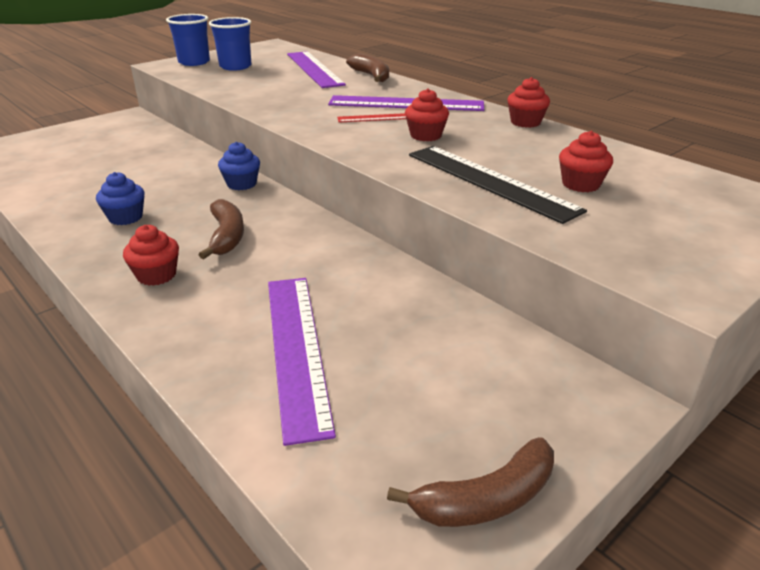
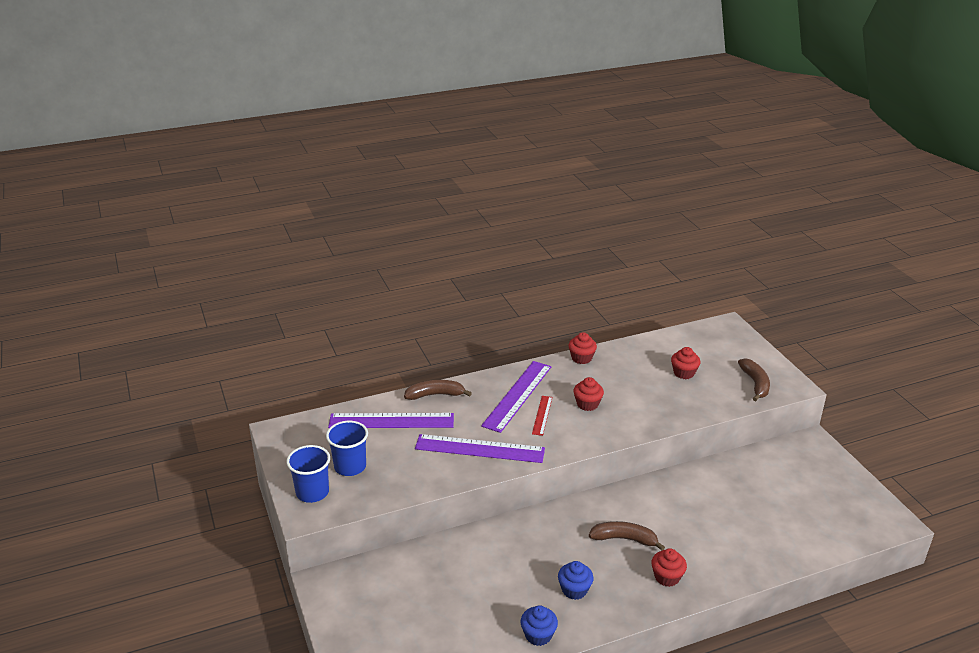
camera: 70 degrees left, 0 degrees up
(241, 184) = (539, 521): blue cupcake -> blue cupcake (538, 635)
(297, 349) = (758, 528): purple ruler -> purple ruler (479, 449)
(486, 499) = (862, 494): brown banana -> brown banana (755, 384)
(490, 181) = (669, 401): black ruler -> none

